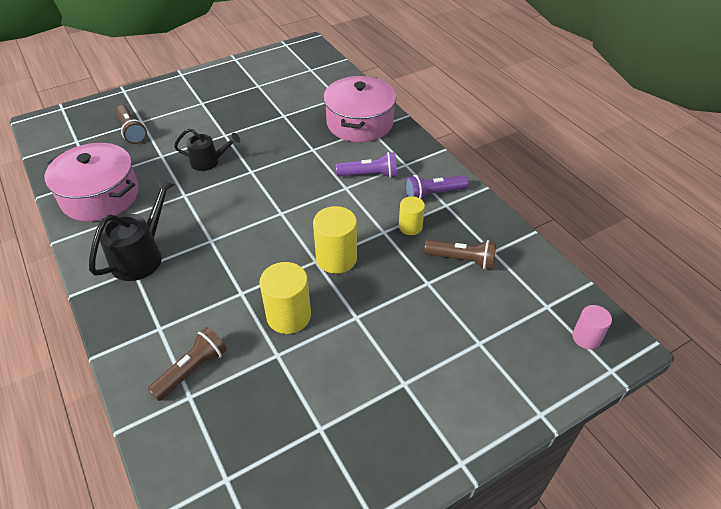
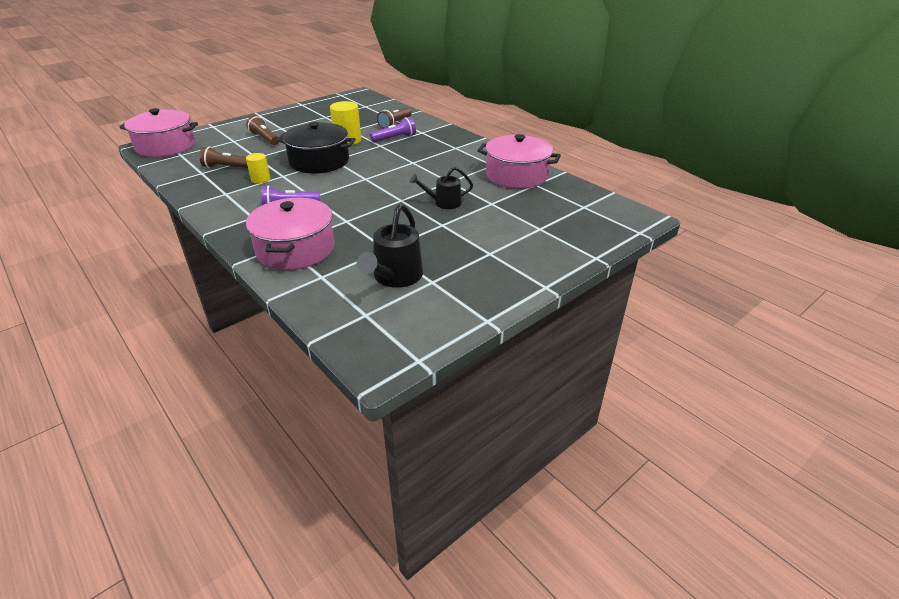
camera: 170 degrees right, 10 degrees down
(132, 131) = (540, 219): brown flashlight -> brown flashlight (264, 138)
(142, 255) = (455, 153): black watering can -> black watering can (395, 277)
(336, 258) = (319, 161): yellow cylinder -> black pot
(433, 194) = (233, 199): purple flashlight -> purple flashlight (395, 138)
(586, 337) = (166, 146): pink cylinder -> pink pot

